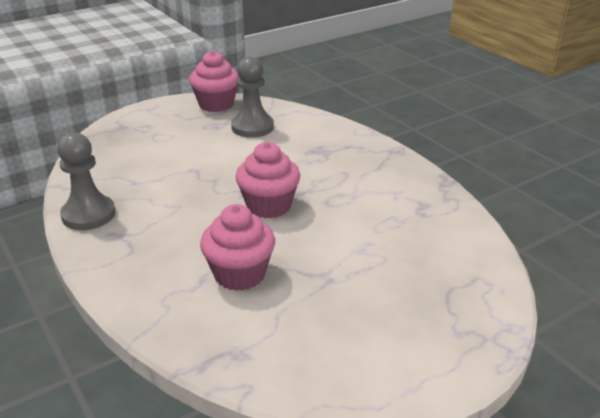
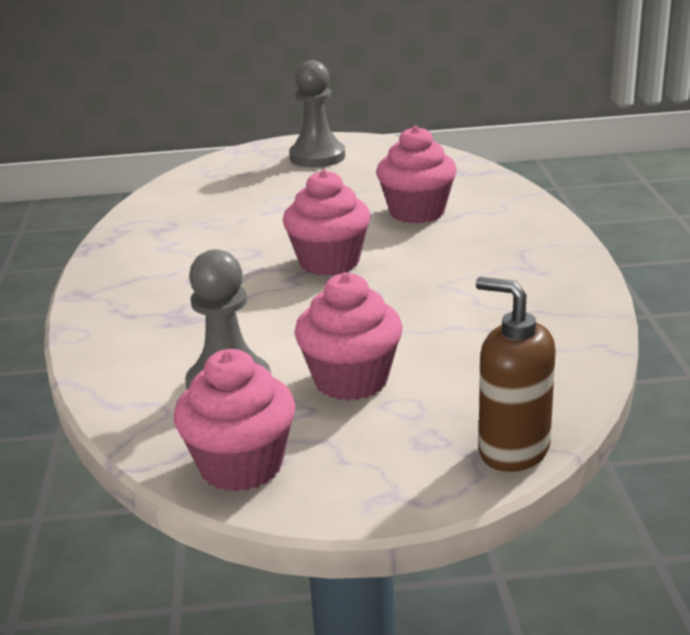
camera: 150 degrees left, 5 degrees down
(88, 215) = (569, 297): grey pawn -> grey pawn (317, 157)
(104, 131) = (513, 450): none -> brown soap dispenser
(195, 141) = (351, 380): none -> pink cupcake

